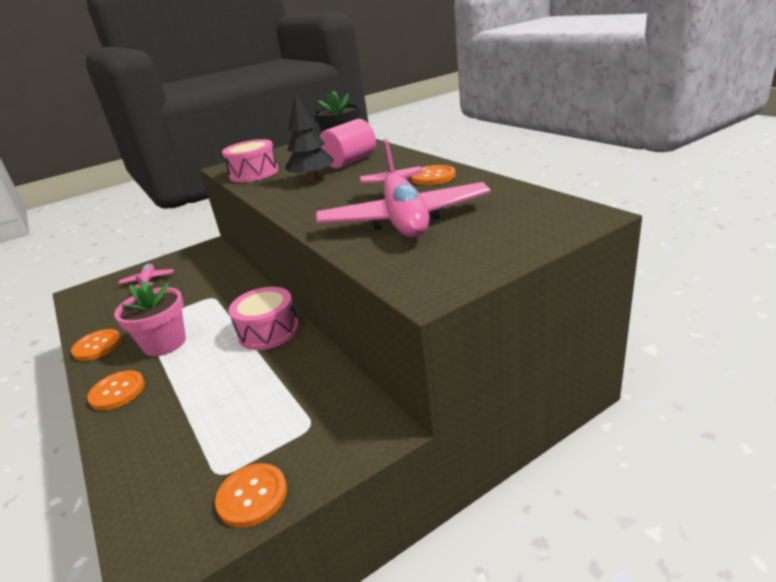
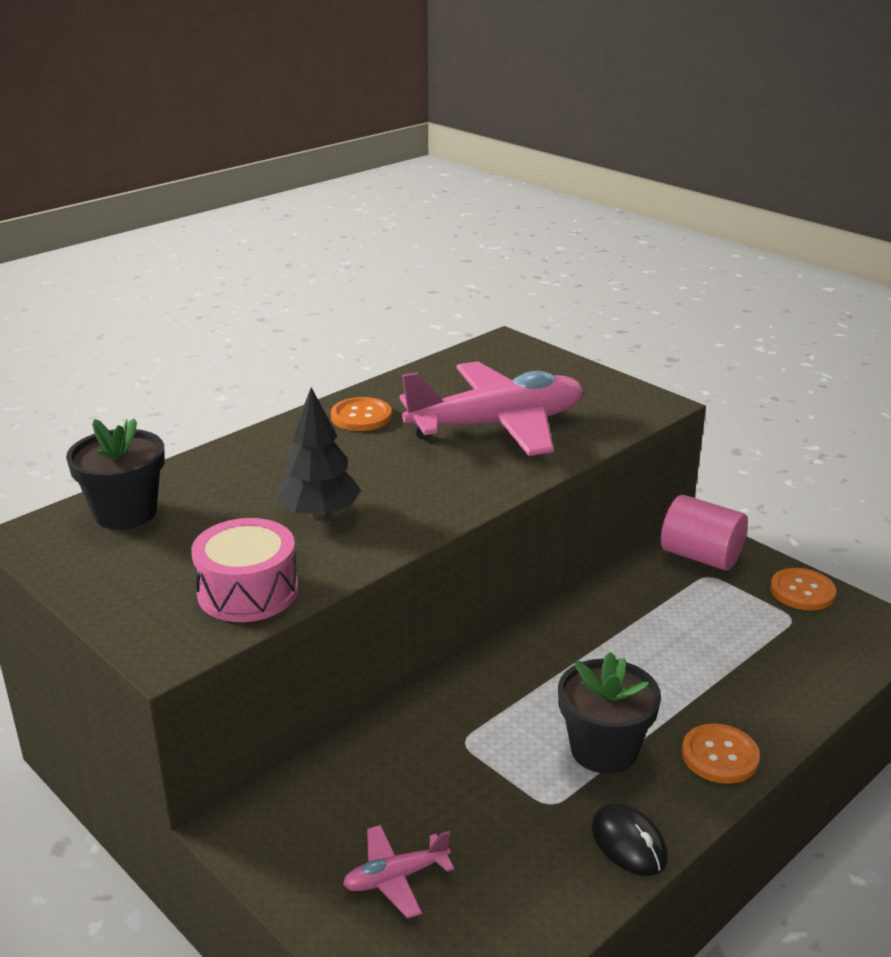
camera: 105 degrees left, 0 degrees up
(97, 346) = (629, 843): orange button -> black mouse
(165, 343) = (603, 750): pink flower pot -> black flower pot
(268, 331) = (556, 645): pink drum -> none
(350, 162) = (245, 489): pink cylinder -> pink cylinder (701, 556)

